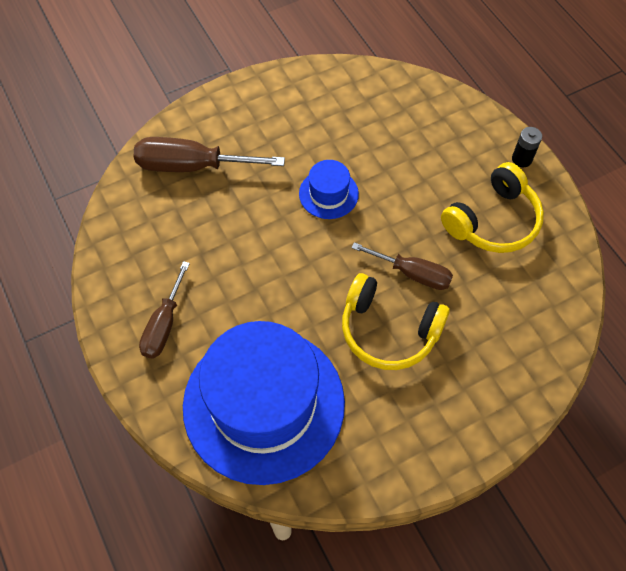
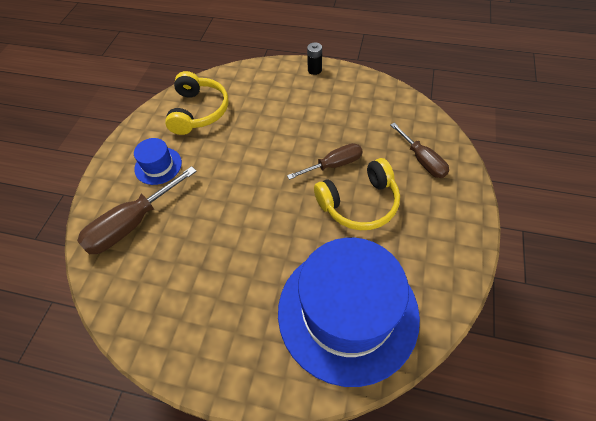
camera: 45 degrees left, 5 degrees down
(164, 325) = (228, 333): brown screwdriver -> brown screwdriver (422, 160)
(328, 194) = (238, 166): blue hat -> blue hat (158, 166)
(493, 221) = (338, 107): yellow headphones -> yellow headphones (199, 111)

